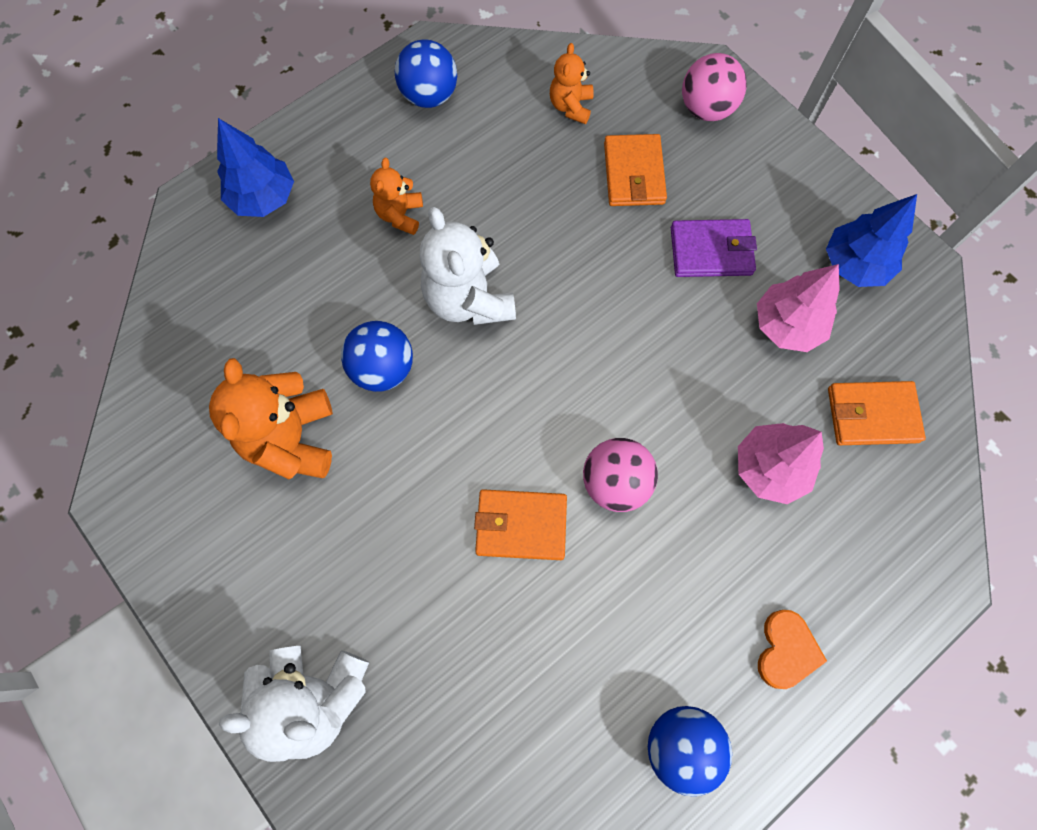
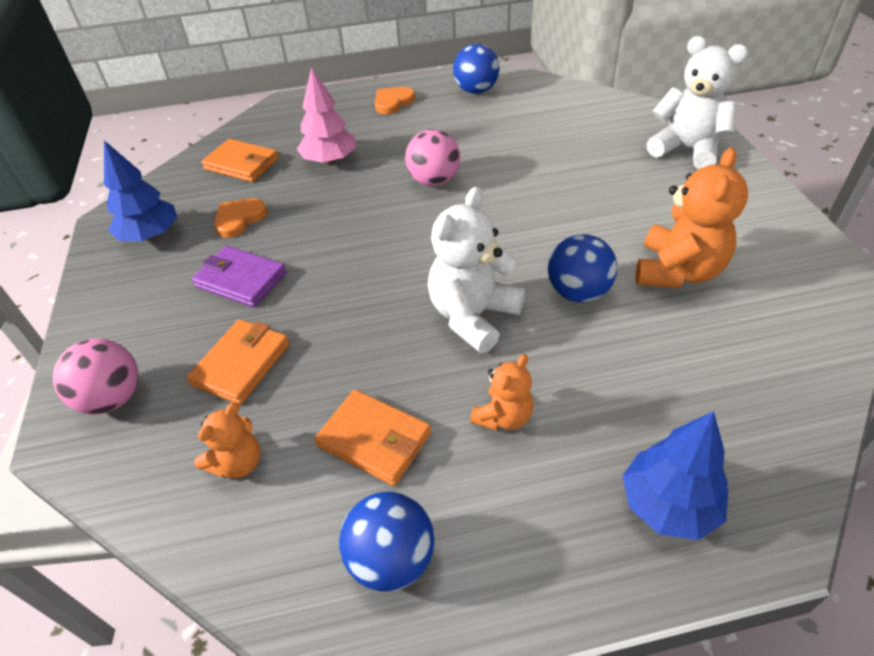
camera: 150 degrees left, 25 degrees down
(469, 299) = (473, 316): white teddy bear -> white teddy bear turned 150 degrees counterclockwise
(521, 525) = (512, 180): orange wallet -> orange wallet (374, 439)
(787, 325) = (239, 219): pink tree -> orange heart

